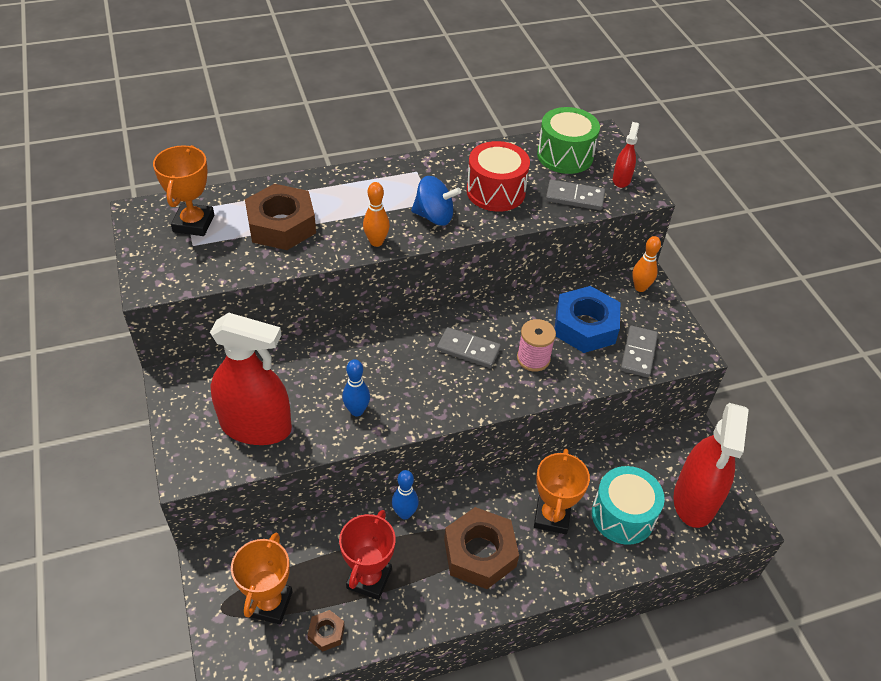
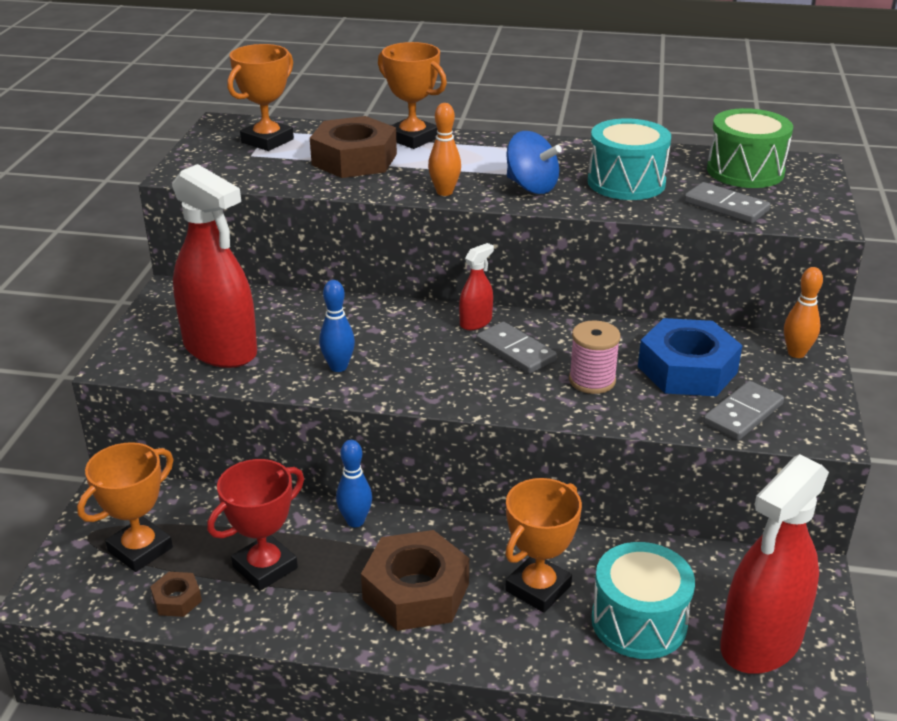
camera: 30 degrees right, 15 degrees down
(309, 187) = (412, 138): none -> orange trophy
(495, 191) = (626, 182): red drum -> turquoise drum
(621, 179) = (805, 204): red spray bottle -> red spray bottle (475, 322)

